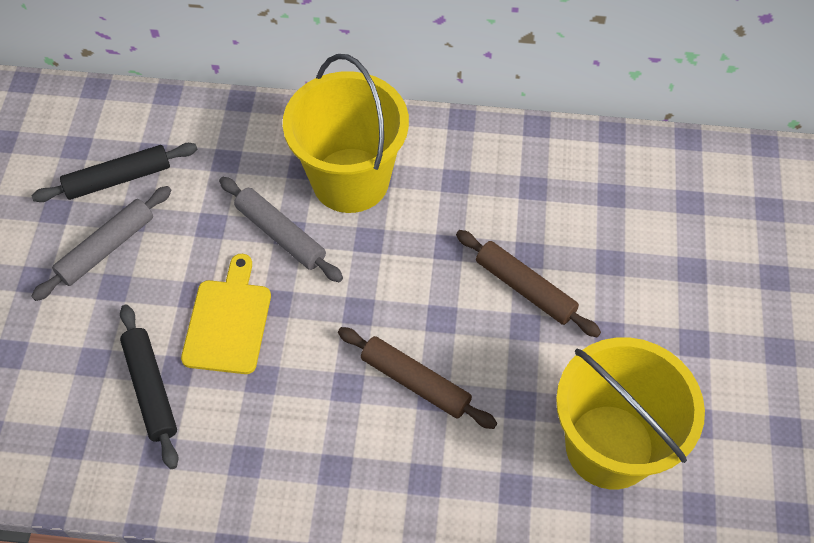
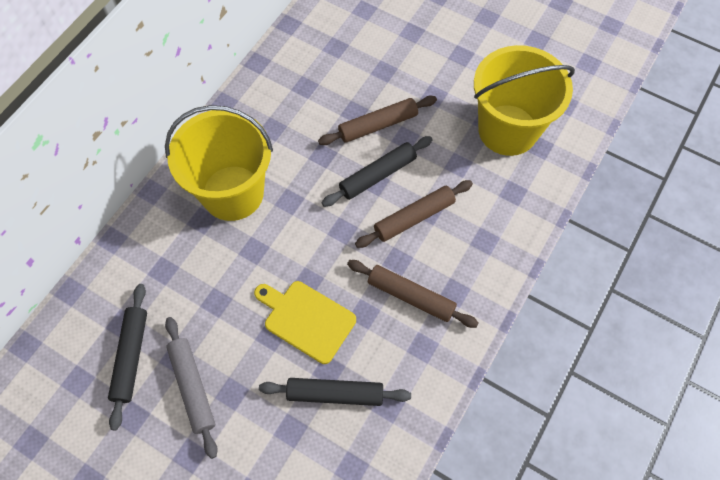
camera: 65 degrees left, 5 degrees up
(281, 234) = (252, 256): grey rolling pin -> none
(306, 421) = (410, 296): none -> brown rolling pin
(453, 317) = (377, 175): none -> black rolling pin

